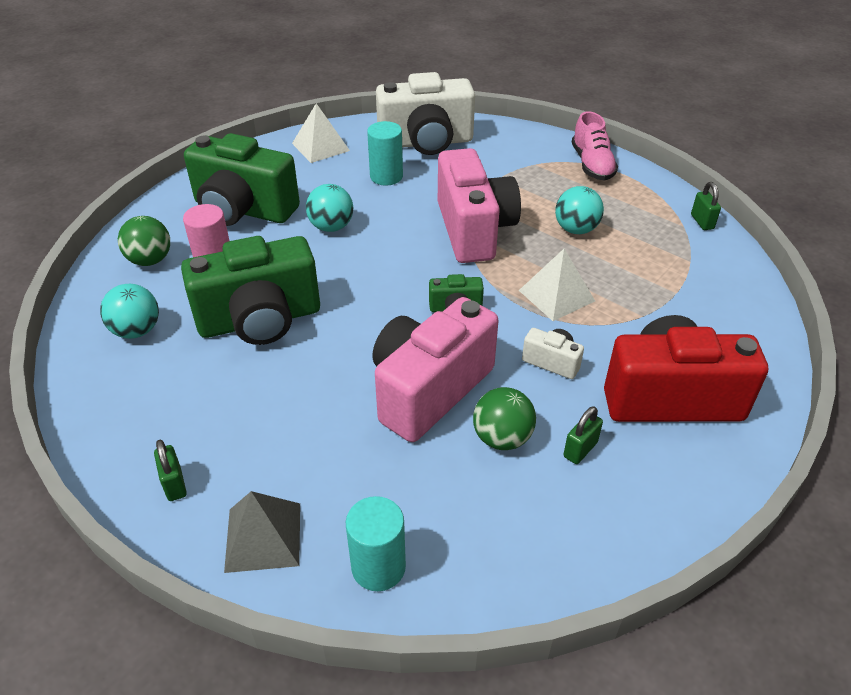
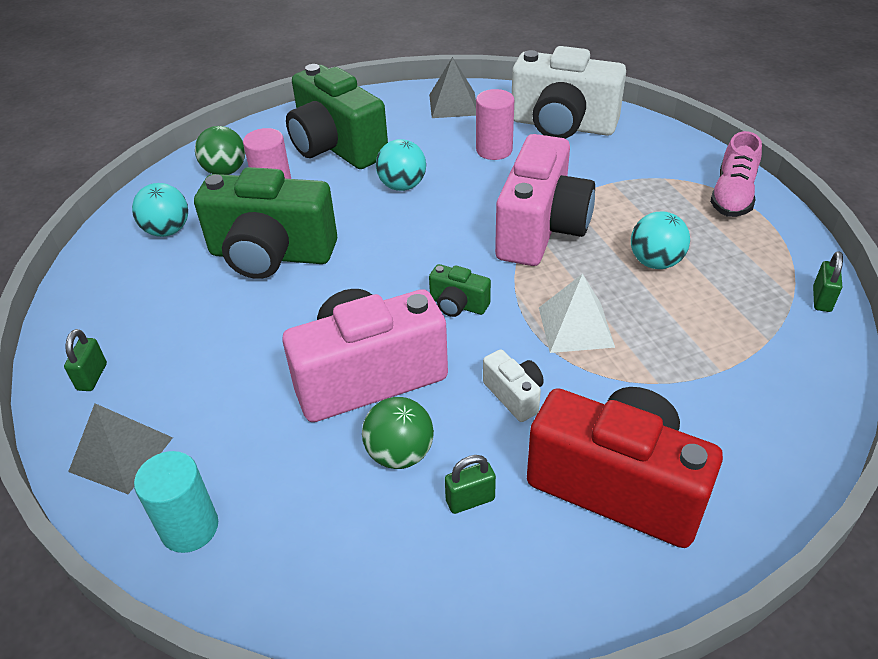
camera: 30 degrees right, 0 degrees up
(320, 147) = (453, 104): white pyramid -> grey pyramid
(386, 176) = (494, 150): turquoise cylinder -> pink cylinder

